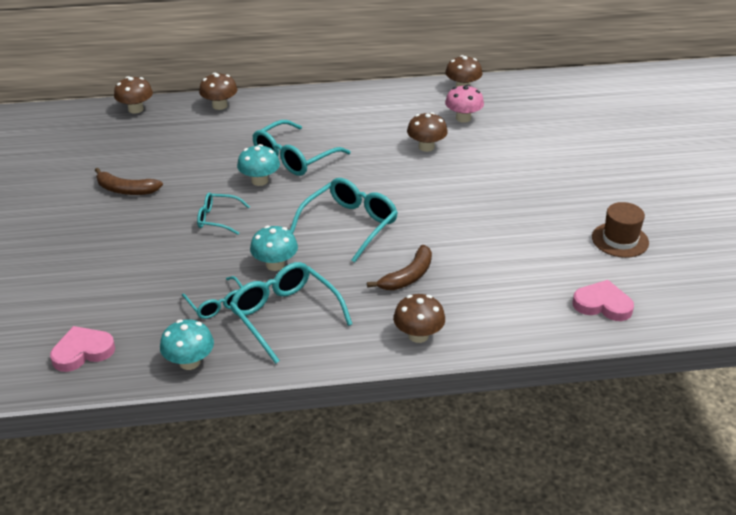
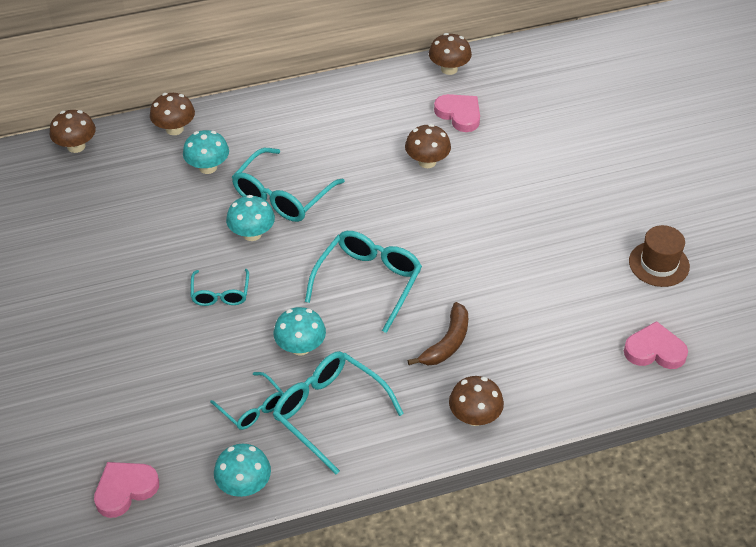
camera: 10 degrees left, 10 degrees up
(126, 190) = (102, 267): brown banana -> none
(218, 219) = (220, 293): turquoise glasses -> turquoise glasses turned 90 degrees counterclockwise
(238, 133) = (208, 167): none -> turquoise mushroom
(463, 118) = (459, 114): pink mushroom -> pink heart

